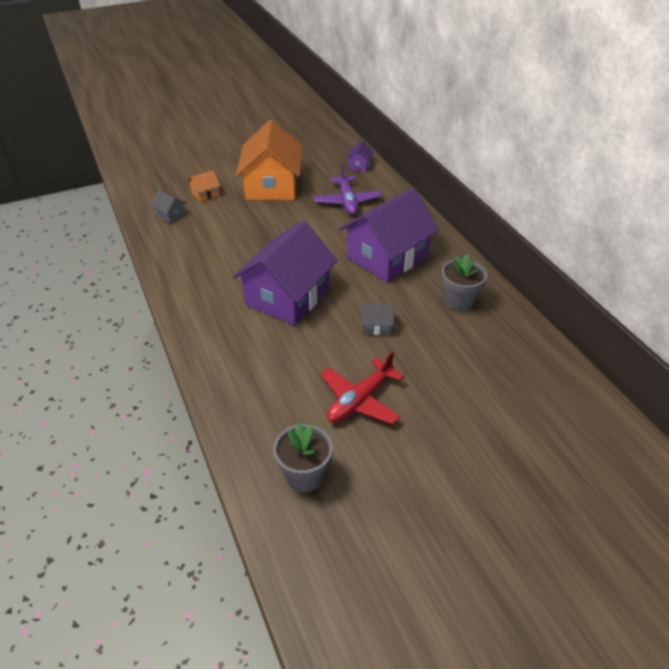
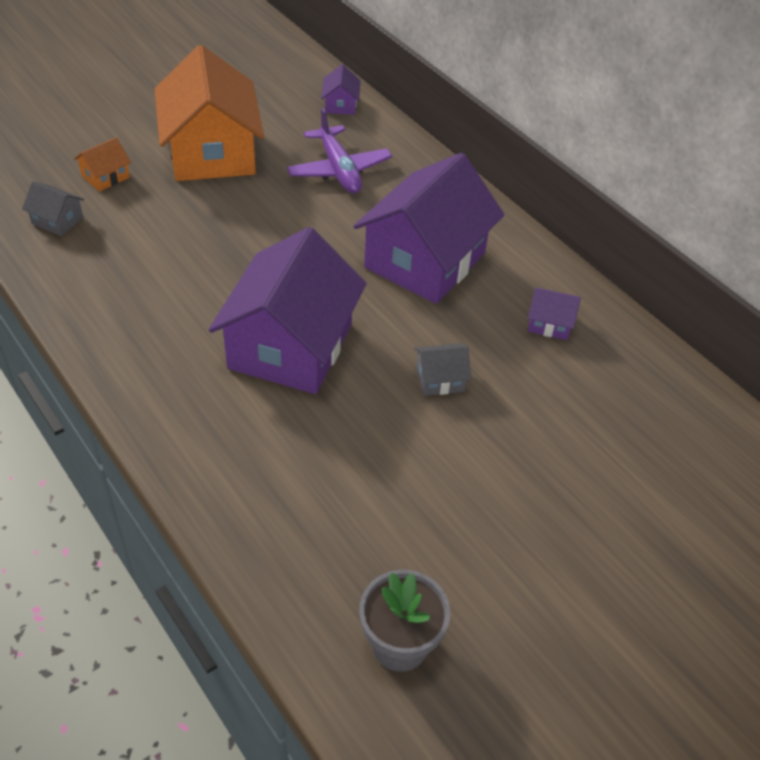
camera: 15 degrees left, 5 degrees up
(360, 400) = (448, 506): red plane -> none
(459, 301) = (549, 323): grey flower pot -> purple house

